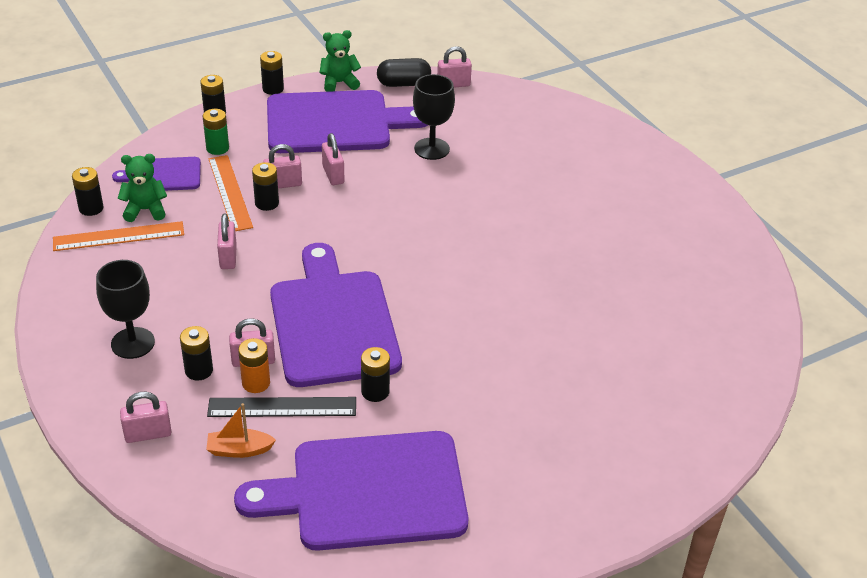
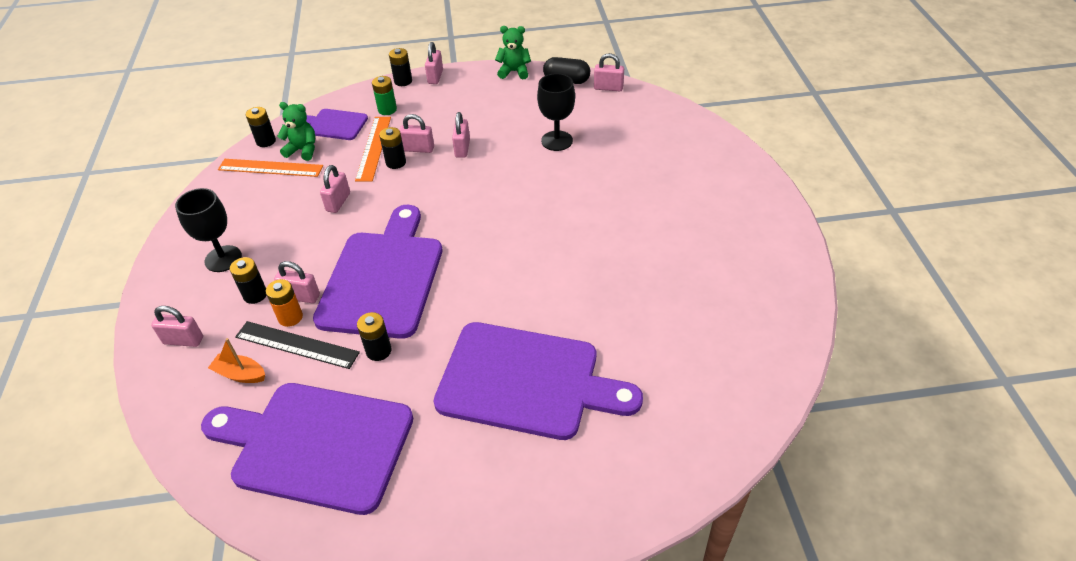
camera: 25 degrees right, 5 degrees up
(250, 102) = (435, 77): none -> pink padlock
(273, 89) = (459, 68): black battery -> none
(335, 123) = (491, 104): purple cutting board -> purple cutting board (526, 381)

